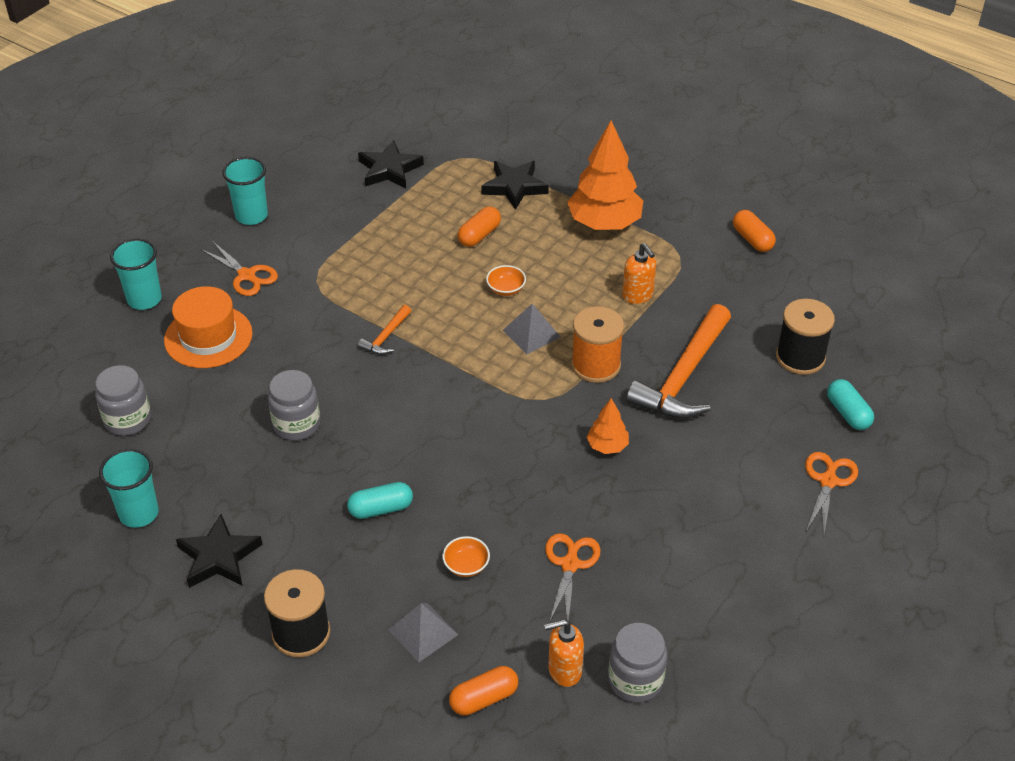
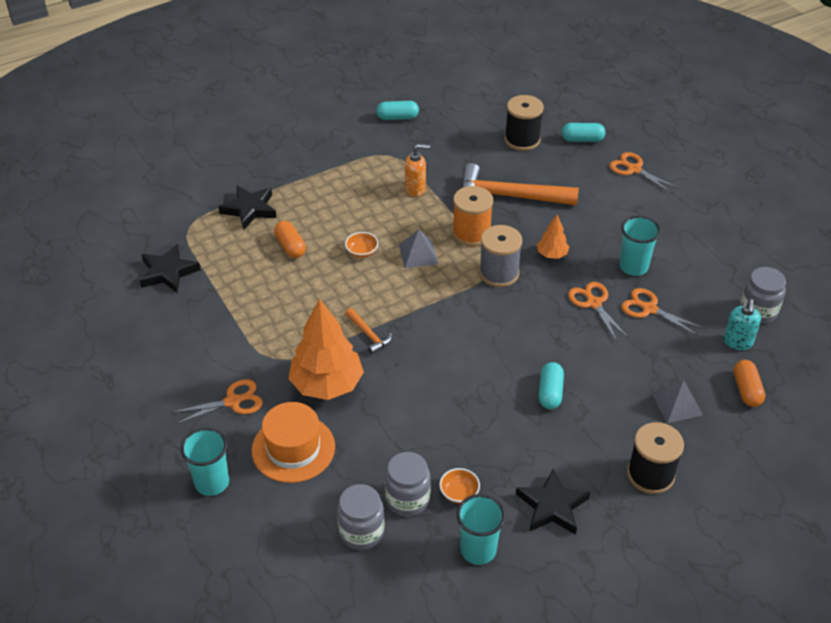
camera: 65 degrees left, 0 degrees up
(251, 216) = (155, 377): turquoise cup -> turquoise cup (633, 267)
(296, 424) = (434, 417): grey jar -> grey jar (407, 499)
(466, 565) = (626, 362): orange bowl -> orange bowl (459, 493)
(544, 409) = (499, 273): none -> grey spool
(547, 507) = (593, 303): none -> orange scissors
(564, 670) = (737, 342): orange soap dispenser -> turquoise soap dispenser
(604, 223) = (328, 178): orange tree -> orange tree (327, 385)
(683, 377) = (508, 196): orange hammer -> orange hammer turned 135 degrees clockwise
(752, 239) = (397, 117): orange capsule -> turquoise capsule

